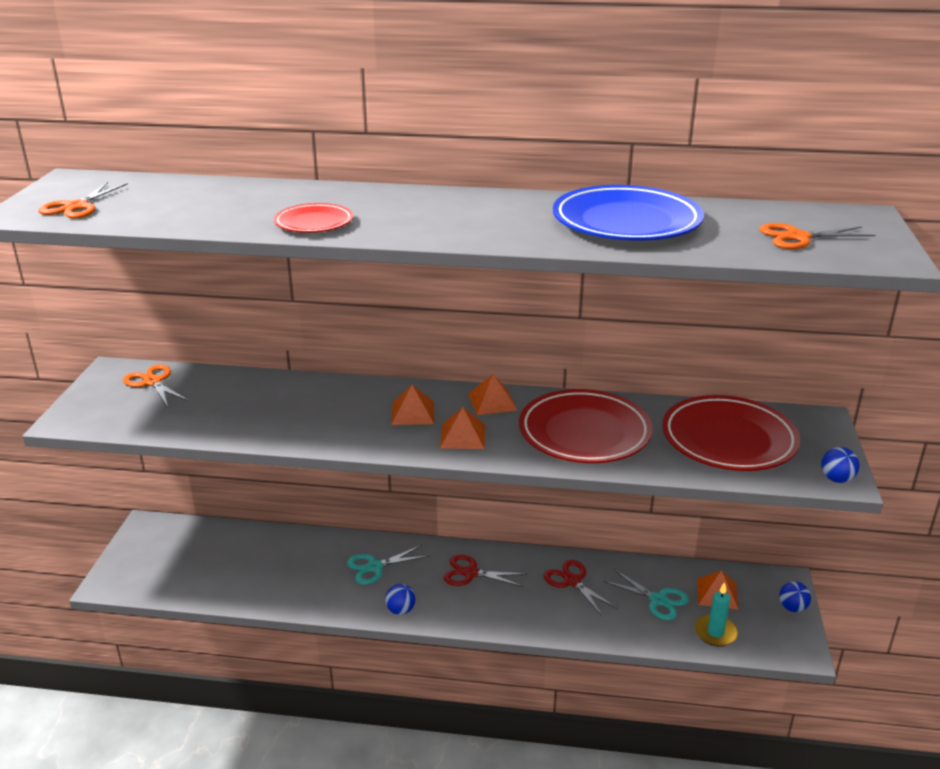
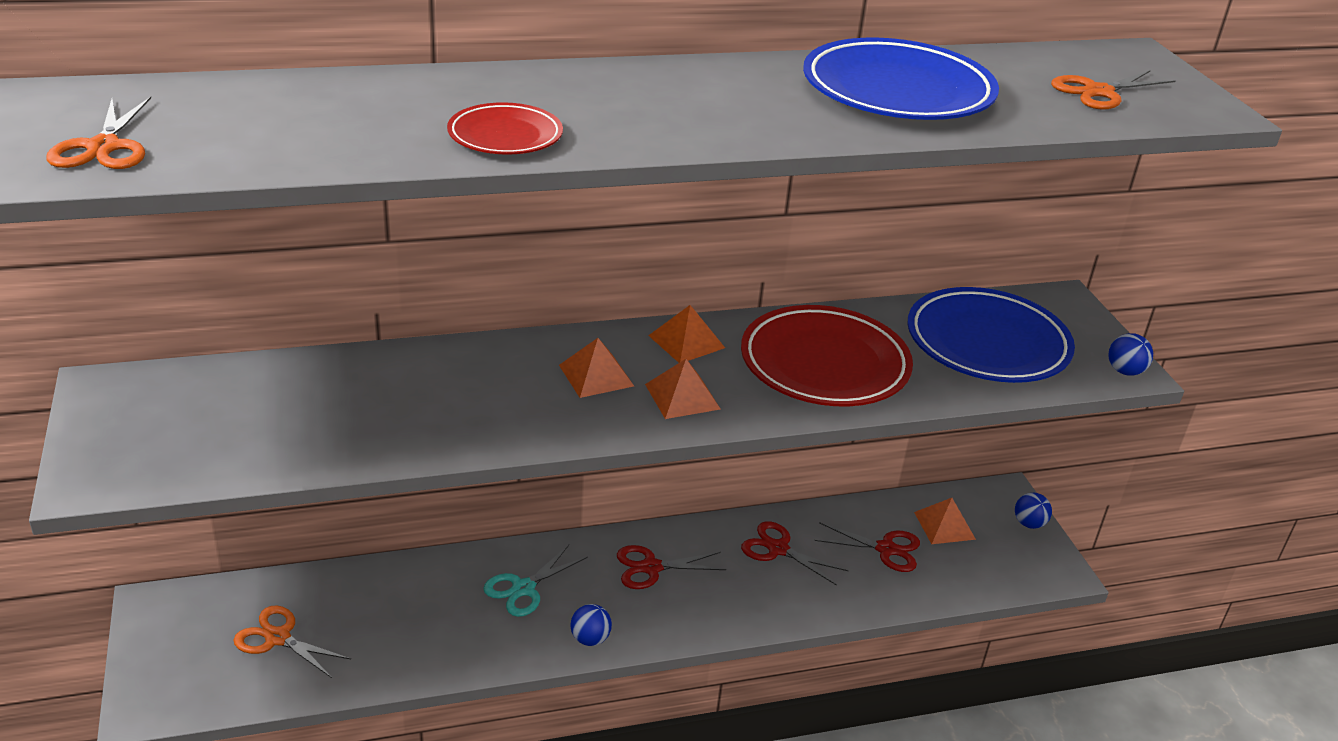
camera: 25 degrees left, 5 degrees up
(153, 382) = (184, 394): orange scissors -> orange scissors (278, 638)
(658, 600) = (885, 549): turquoise scissors -> red scissors
(715, 632) = (966, 573): turquoise candle -> none
(728, 440) = (987, 343): red plate -> blue plate

